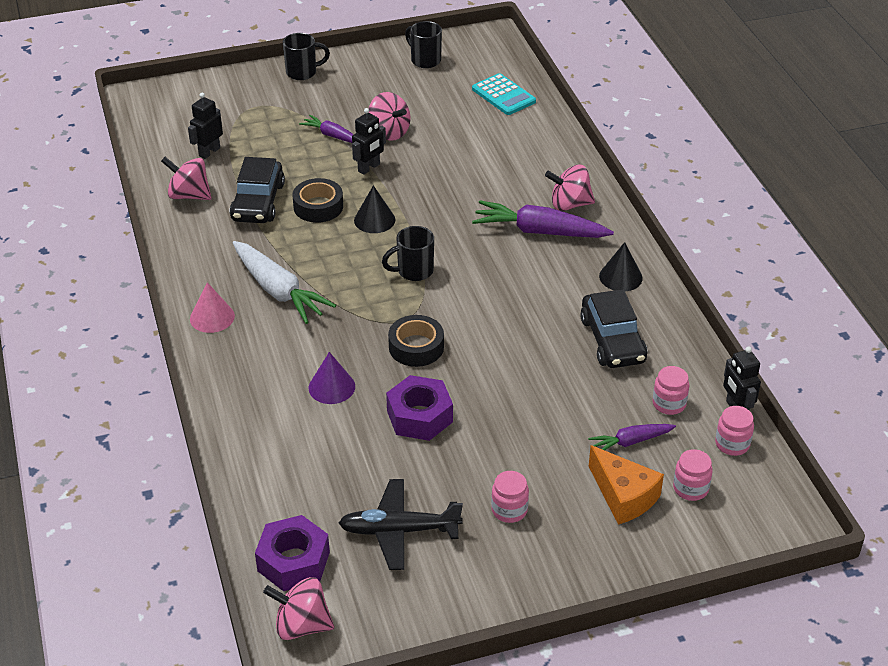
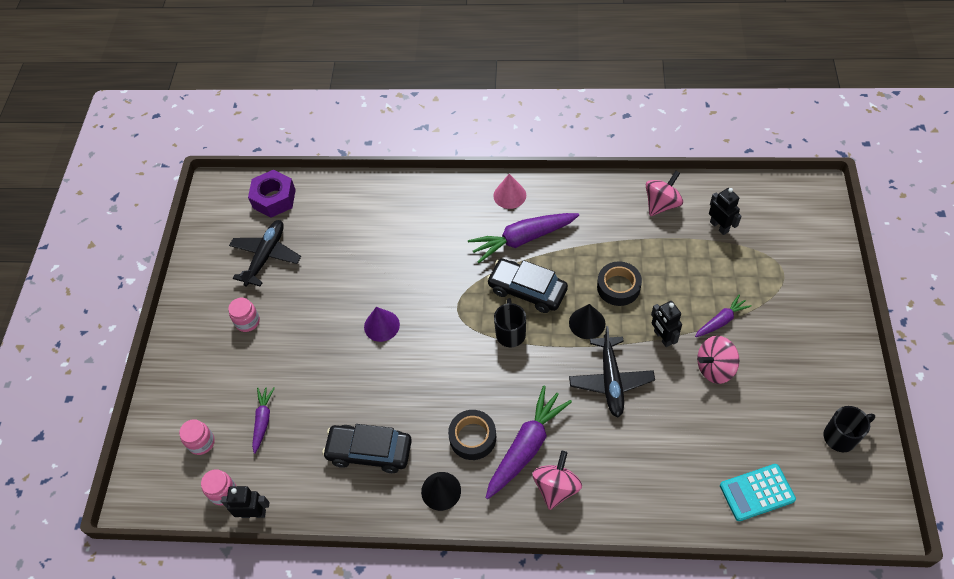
camera: 115 degrees right, 15 degrees up
(258, 202) = (638, 247): black car -> black car (527, 290)
(278, 291) = (523, 239): white carrot -> purple carrot
(301, 625) = (228, 193): pink spinning top -> none
(302, 72) = (836, 321): black mug -> none
(331, 387) = (408, 249): purple cone -> purple cone (381, 325)
(416, 347) = (424, 311): black tape -> black tape (472, 437)
(419, 416) = (355, 294): purple nut -> none
(436, 192) = (611, 381): none -> black plane
(623, 496) = (219, 395): orange cheese -> none
(669, 404) = (284, 464): pink jar -> none

